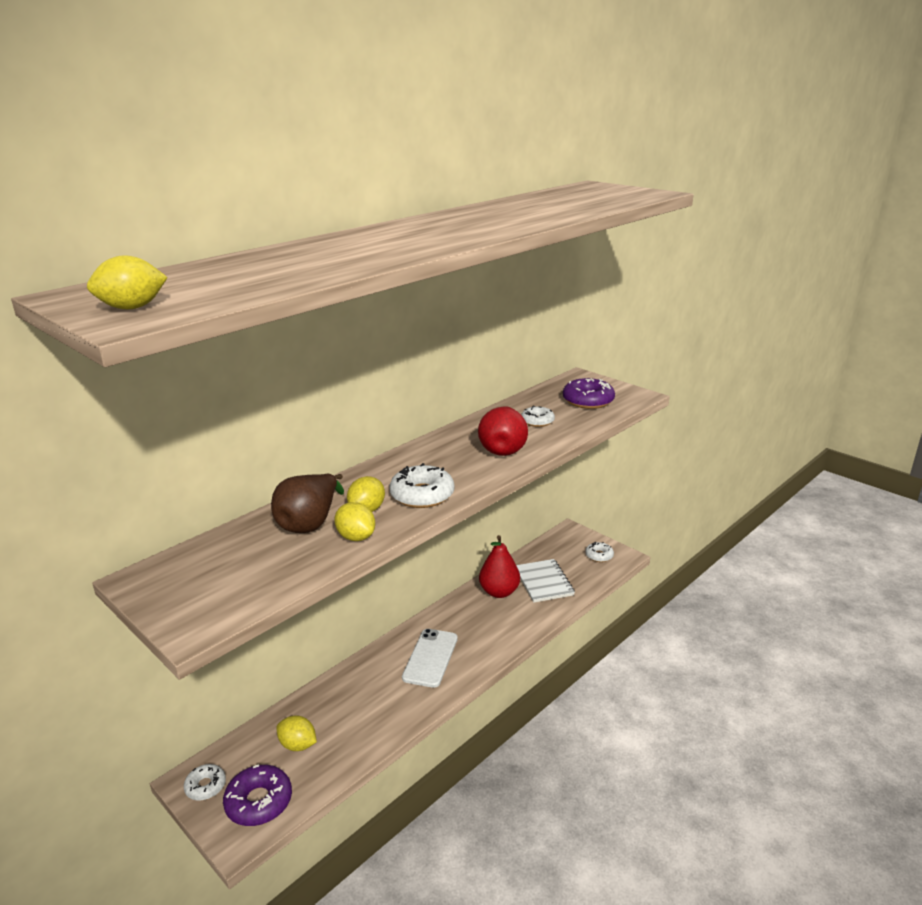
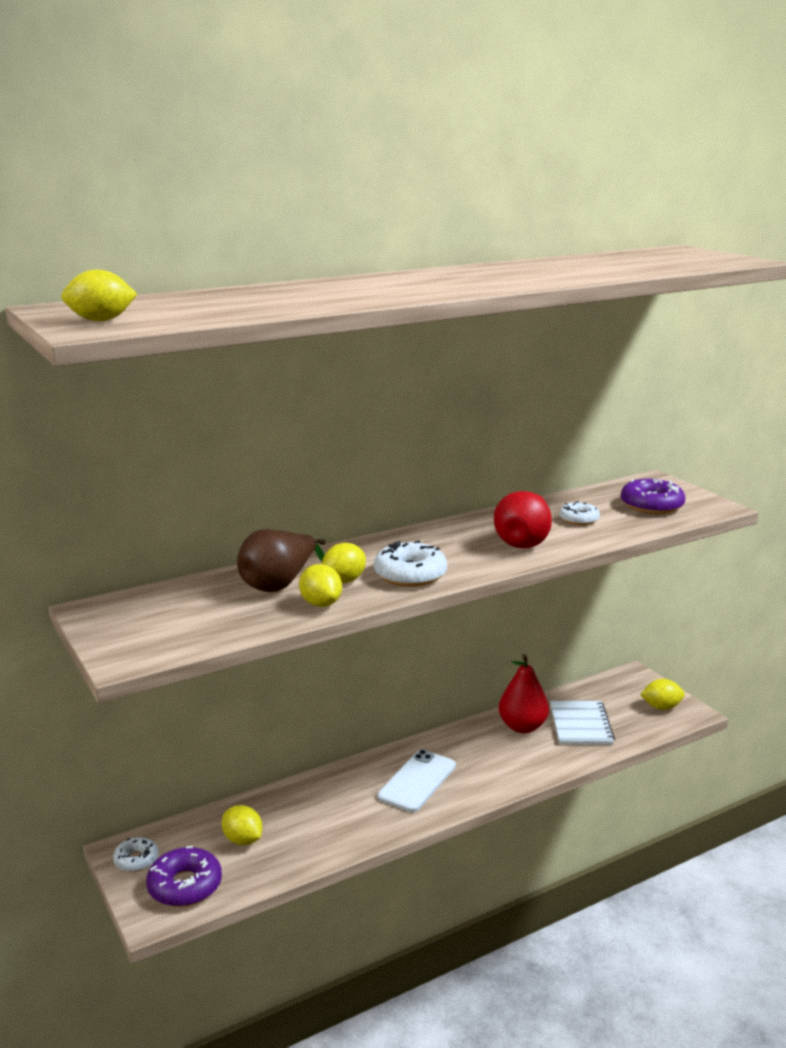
camera: 15 degrees right, 5 degrees down
(599, 556) = (661, 707): white donut -> yellow lemon

